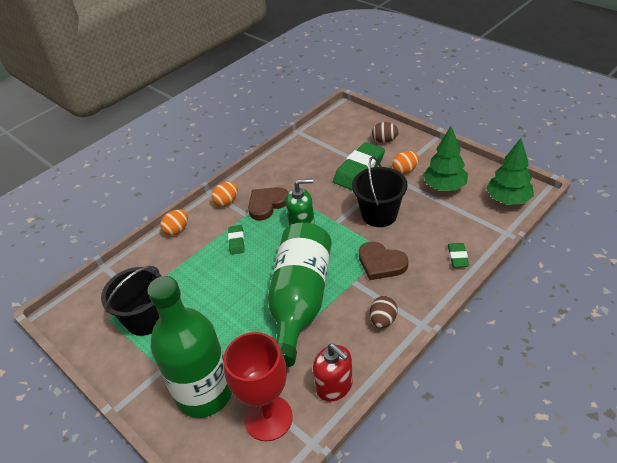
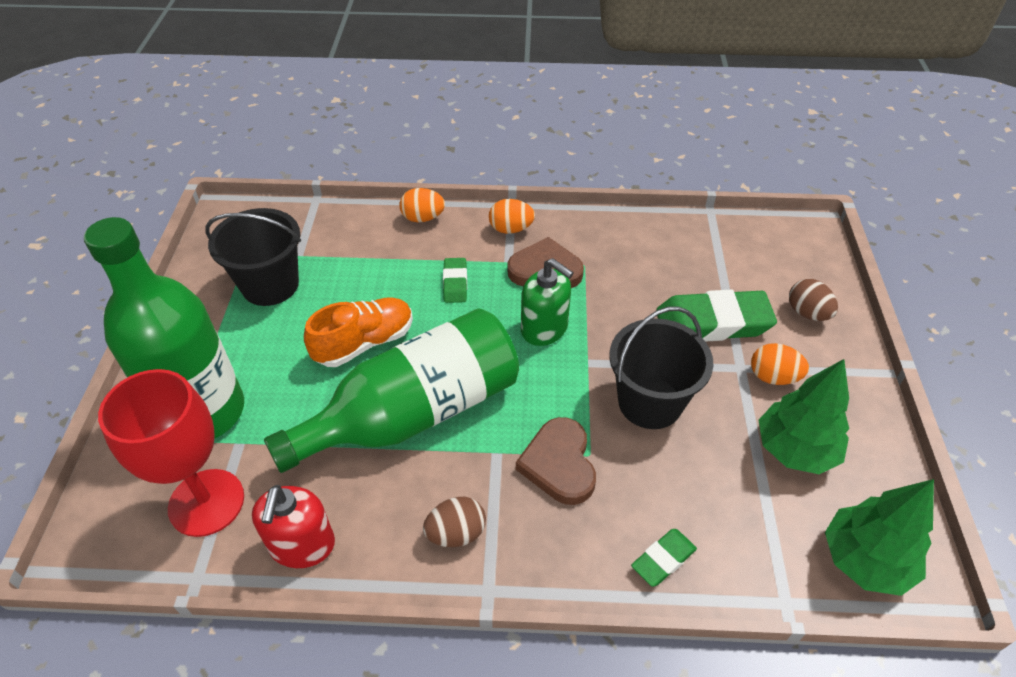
camera: 45 degrees right, 5 degrees up
(234, 297) = (364, 343): none -> orange shoe
(236, 241) = (455, 283): green eraser -> green eraser turned 45 degrees counterclockwise

